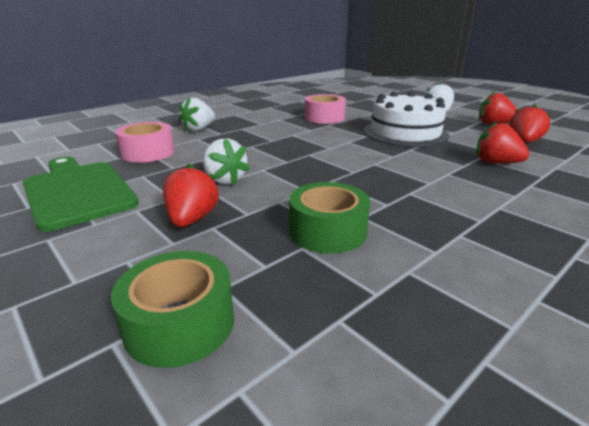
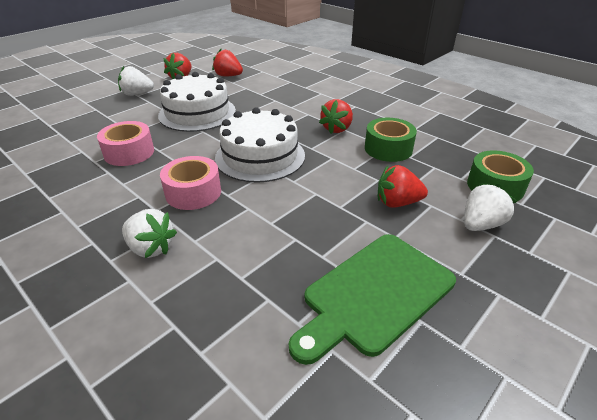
camera: 95 degrees left, 10 degrees up
(147, 153) = (249, 274): pink tape -> pink tape (193, 192)
(224, 180) = (322, 198): white strawberry -> white strawberry (480, 224)
(313, 156) = (260, 156): none -> white cake
(496, 163) = (270, 90): red strawberry -> red strawberry (337, 129)

